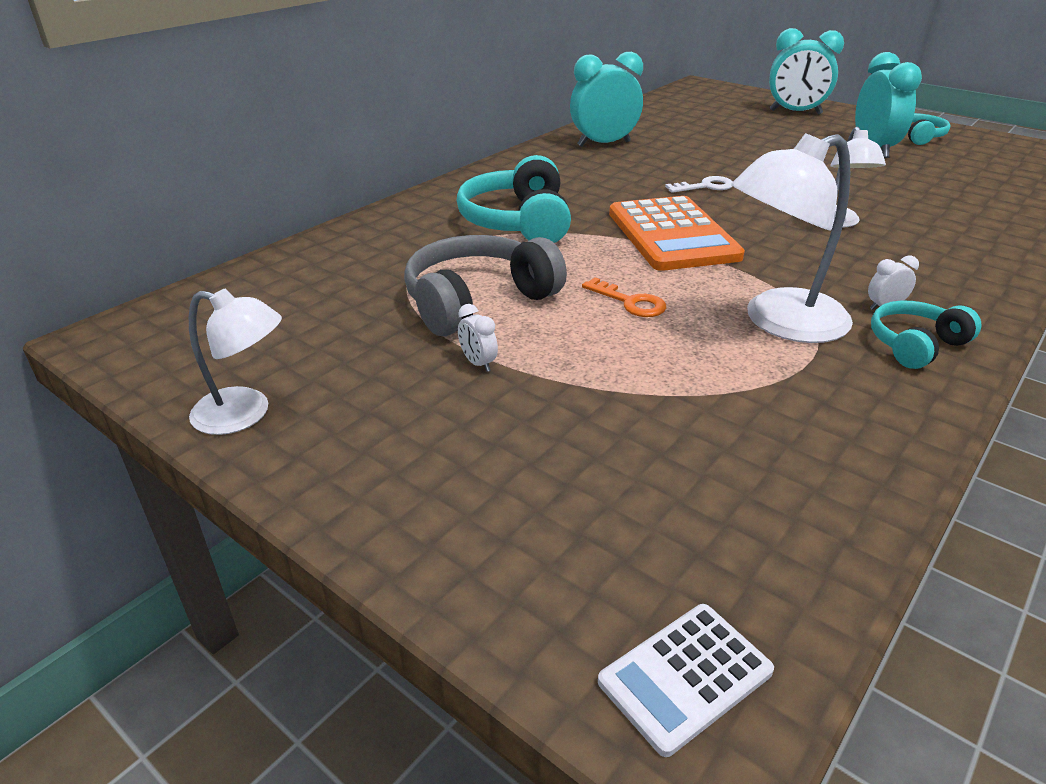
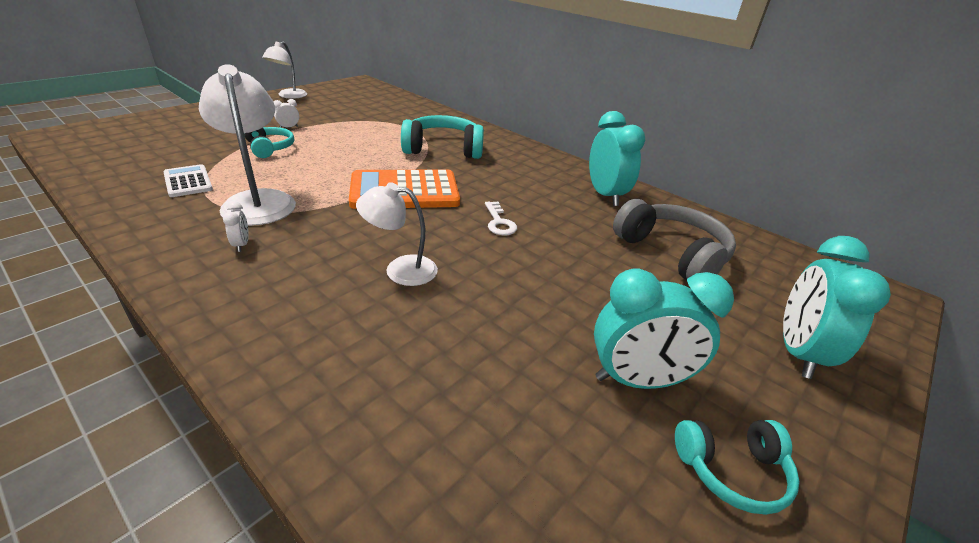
camera: 90 degrees right, 0 degrees up
(478, 301) = (346, 132): grey headphones -> grey headphones (672, 253)
(630, 302) = (319, 164): orange key -> none
(685, 676) = (77, 136): white calculator -> white calculator (188, 181)
(915, 345) = (185, 240): turquoise headphones -> turquoise headphones (269, 148)

